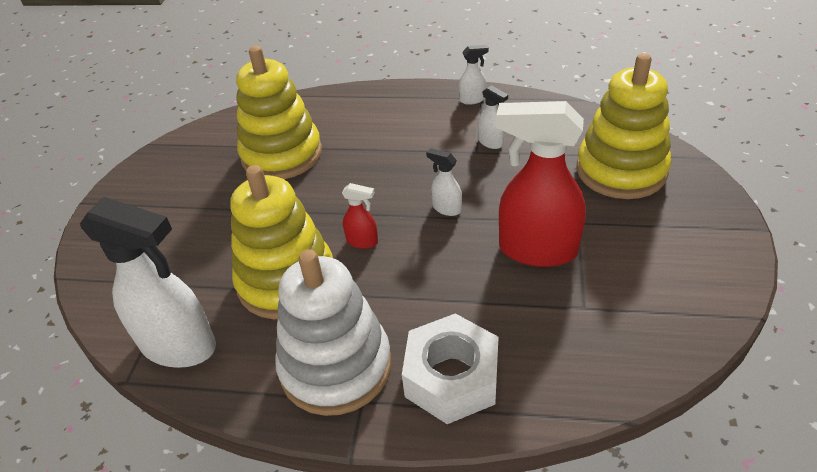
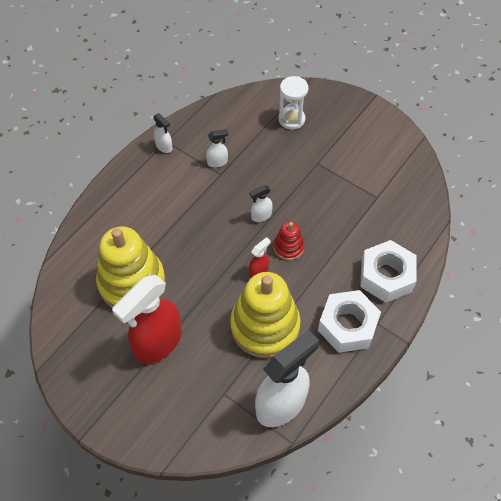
camera: 65 degrees left, 15 degrees up
(336, 366) = (347, 326): white stacking toy -> white nut
(420, 252) = (288, 247): none -> red stacking toy
(472, 99) = (164, 146): white spray bottle -> white spray bottle turned 120 degrees clockwise
(536, 250) = (325, 193): red spray bottle -> red spray bottle (158, 343)
(621, 170) = (291, 119): yellow stacking toy -> white hourglass

